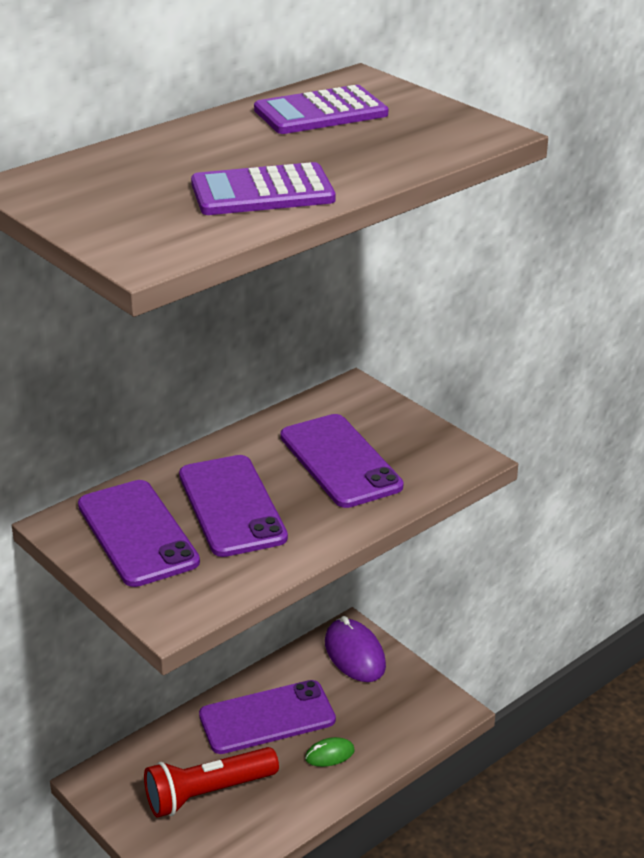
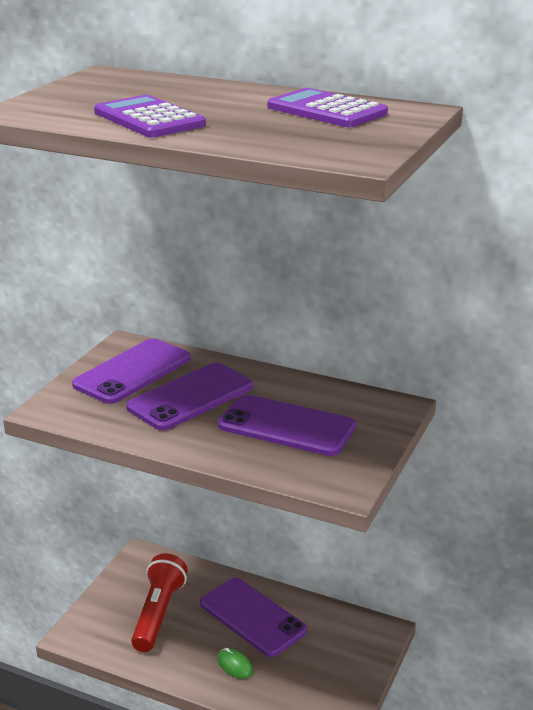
camera: 65 degrees right, 5 degrees down
(207, 793) = (158, 613): red flashlight -> red flashlight turned 60 degrees clockwise
(340, 461) = (287, 426): purple phone -> purple phone turned 75 degrees clockwise
(354, 654) = (357, 642): purple mouse -> none

